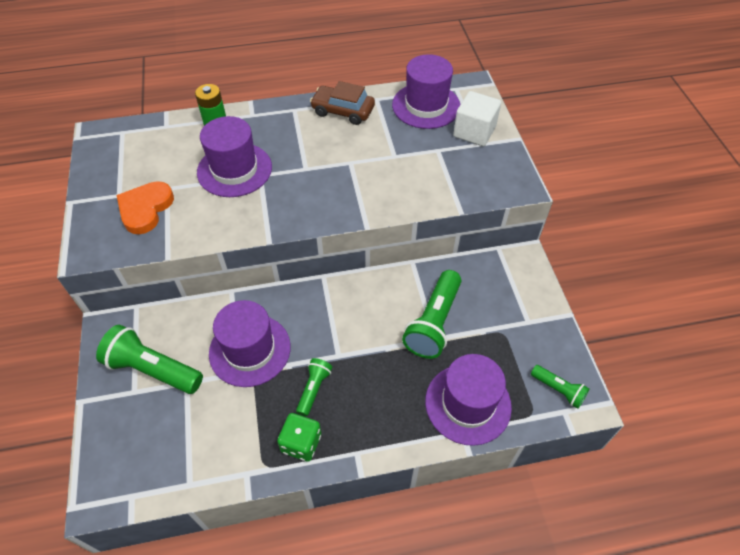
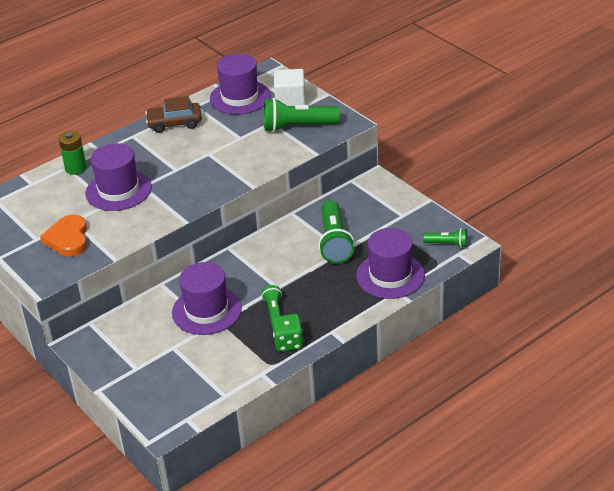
camera: 25 degrees left, 15 degrees down
(153, 369) = (139, 351): green flashlight -> green flashlight (298, 126)

